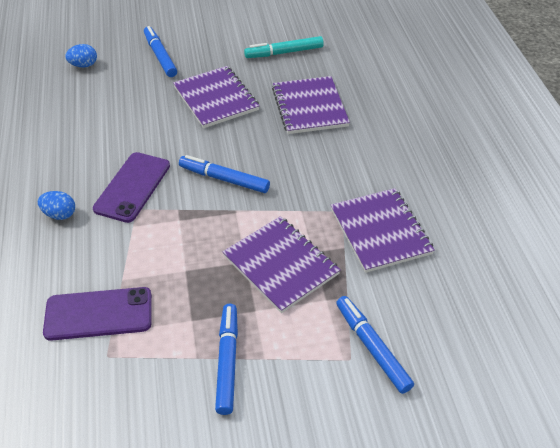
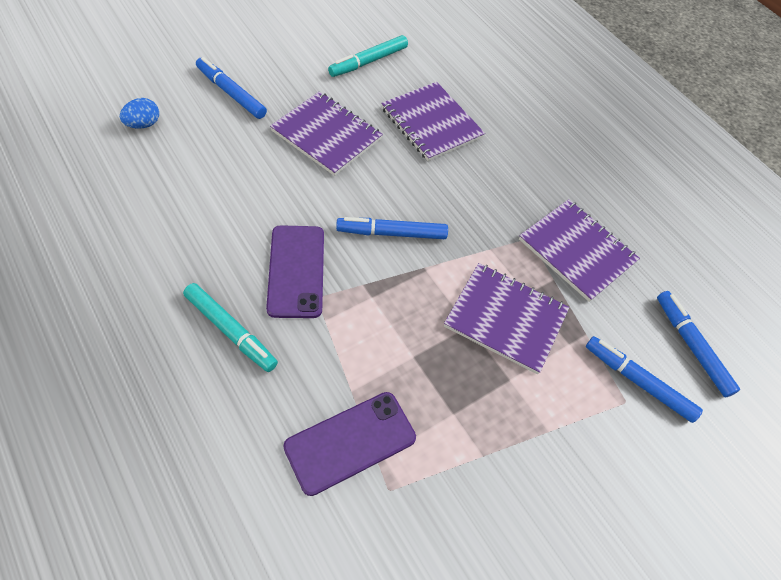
camera: 30 degrees left, 10 degrees up
(60, 214) = (230, 331): blue egg -> turquoise marker
(227, 361) = (516, 448): blue marker -> blue marker (691, 346)

